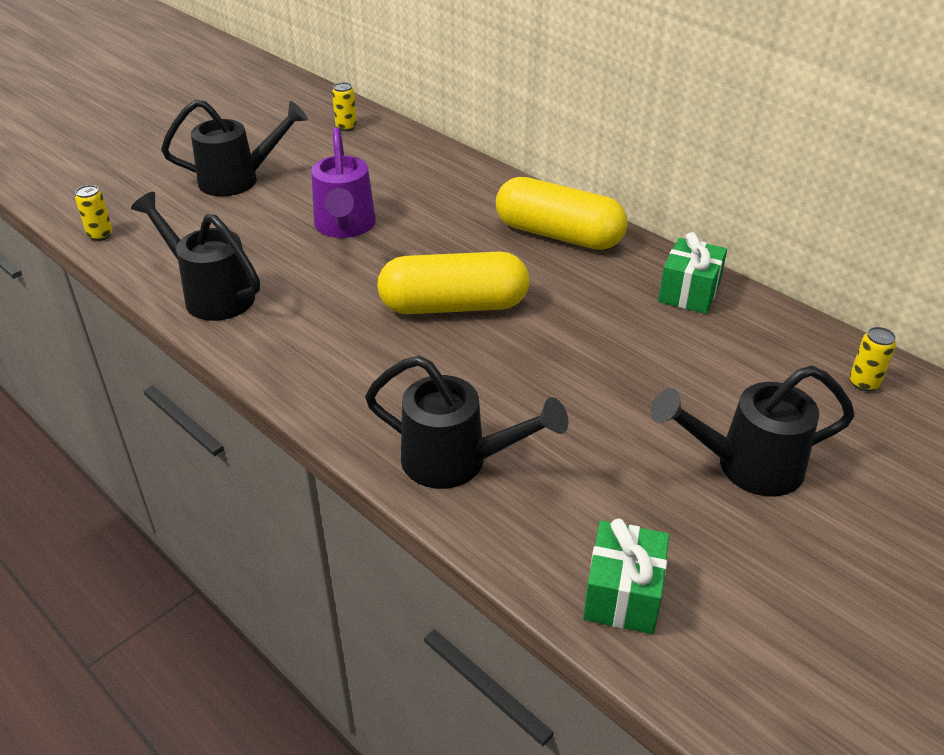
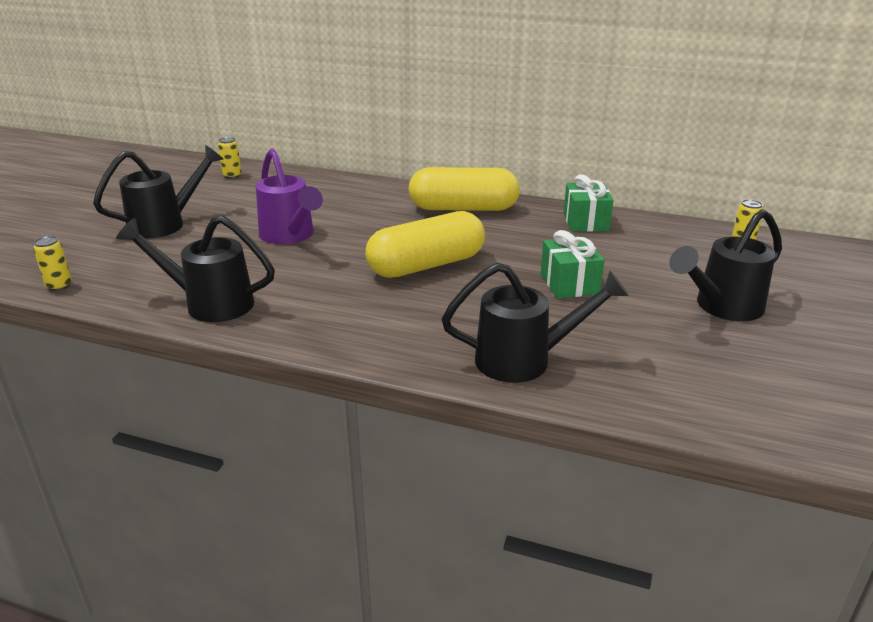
camera: 25 degrees left, 10 degrees down
(623, 594) = (724, 405): green gift -> green gift (569, 284)

